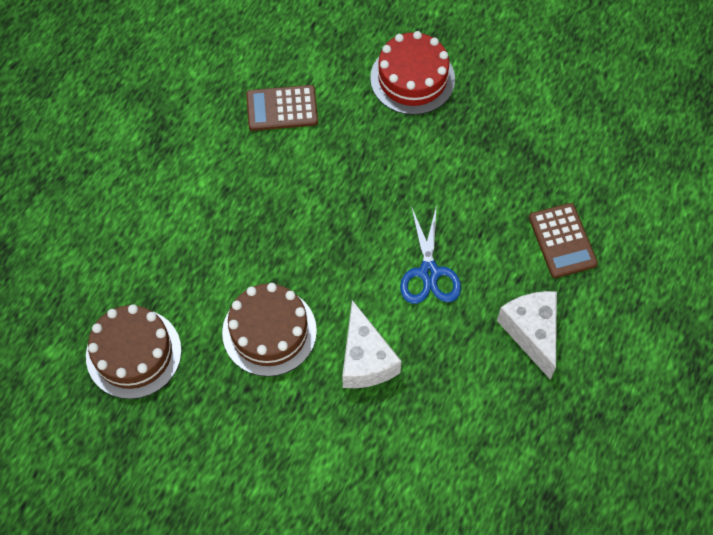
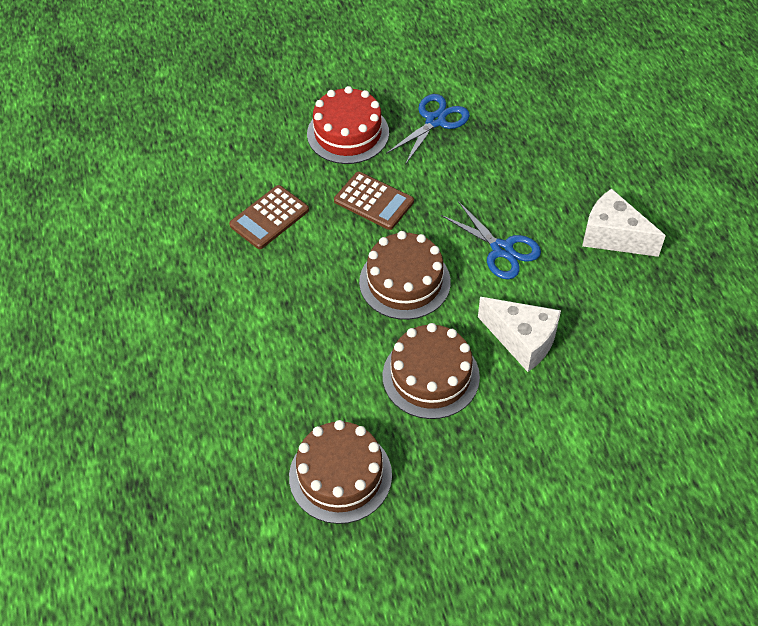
camera: 40 degrees left, 10 degrees down
(327, 240) = (404, 282): none -> brown cake
(494, 118) = (435, 121): none -> blue scissors
(562, 241) = (567, 165): brown calculator -> brown calculator (373, 201)

